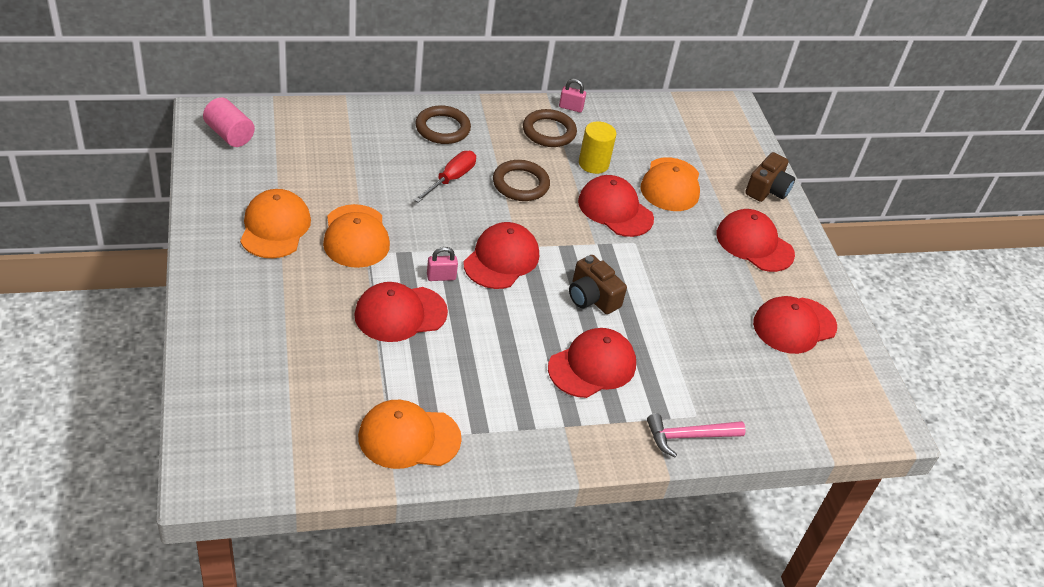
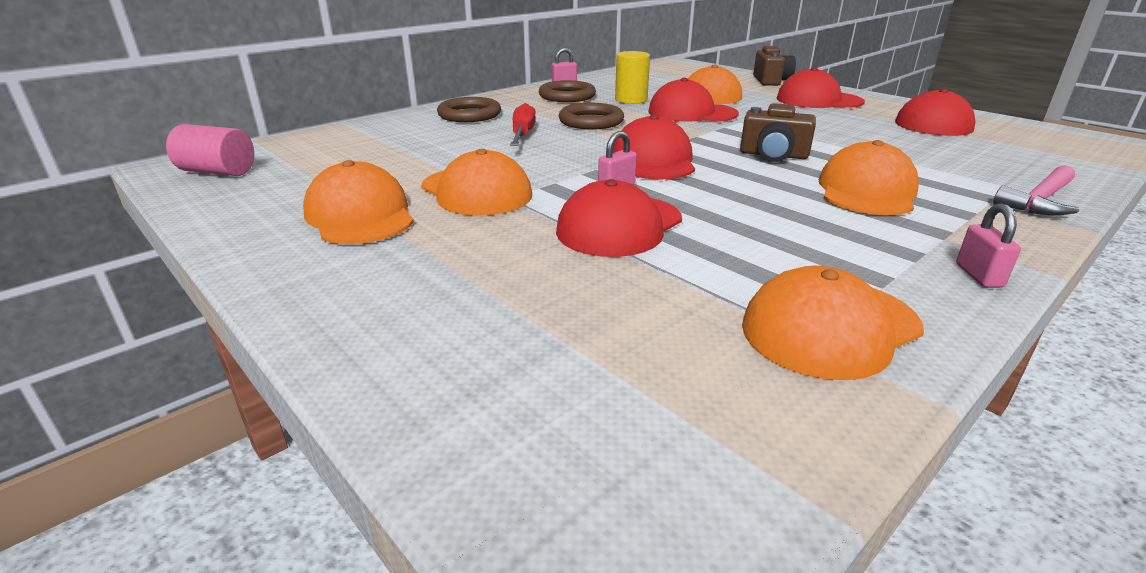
camera: 25 degrees left, 15 degrees down
(534, 457) = (978, 275): none -> pink padlock
(592, 366) = (866, 191): red cap -> orange cap

